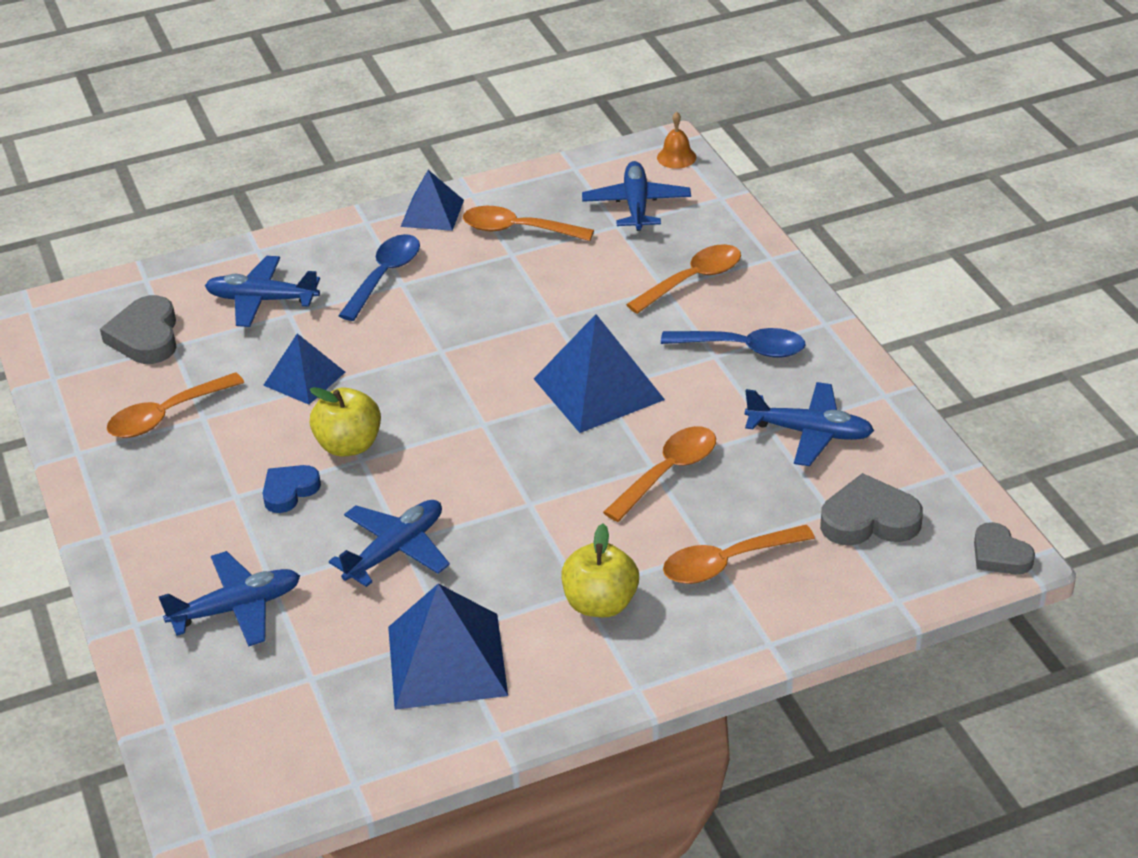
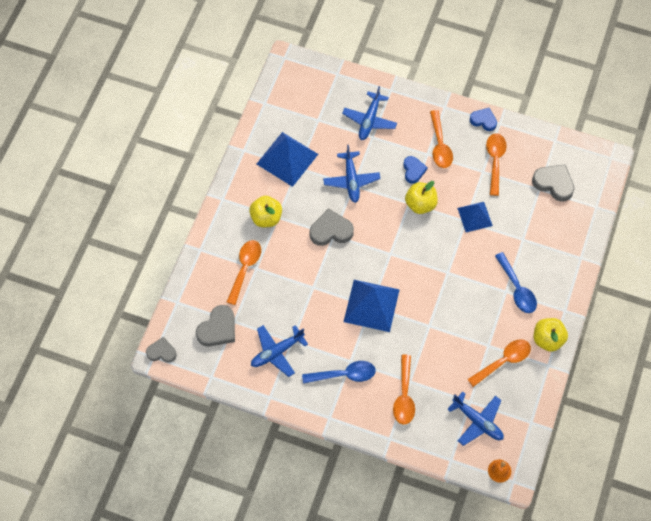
camera: 130 degrees right, 25 degrees up
(90, 472) = (483, 120): none -> blue heart
(262, 300) = (541, 236): blue plane -> none
(432, 213) = (547, 339): blue pyramid -> yellow apple
(525, 511) = (331, 230): none -> grey heart
(668, 472) = (304, 289): orange spoon -> orange spoon (440, 145)
(743, 348) = (344, 374): blue spoon -> blue spoon turned 150 degrees counterclockwise

